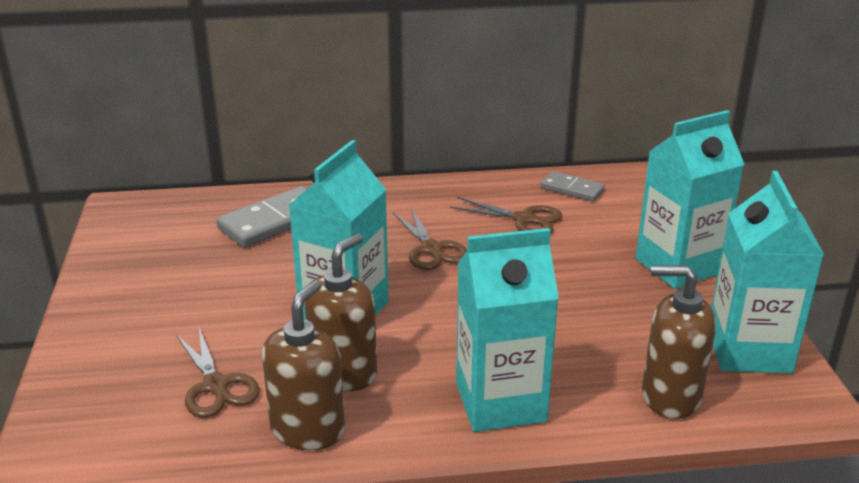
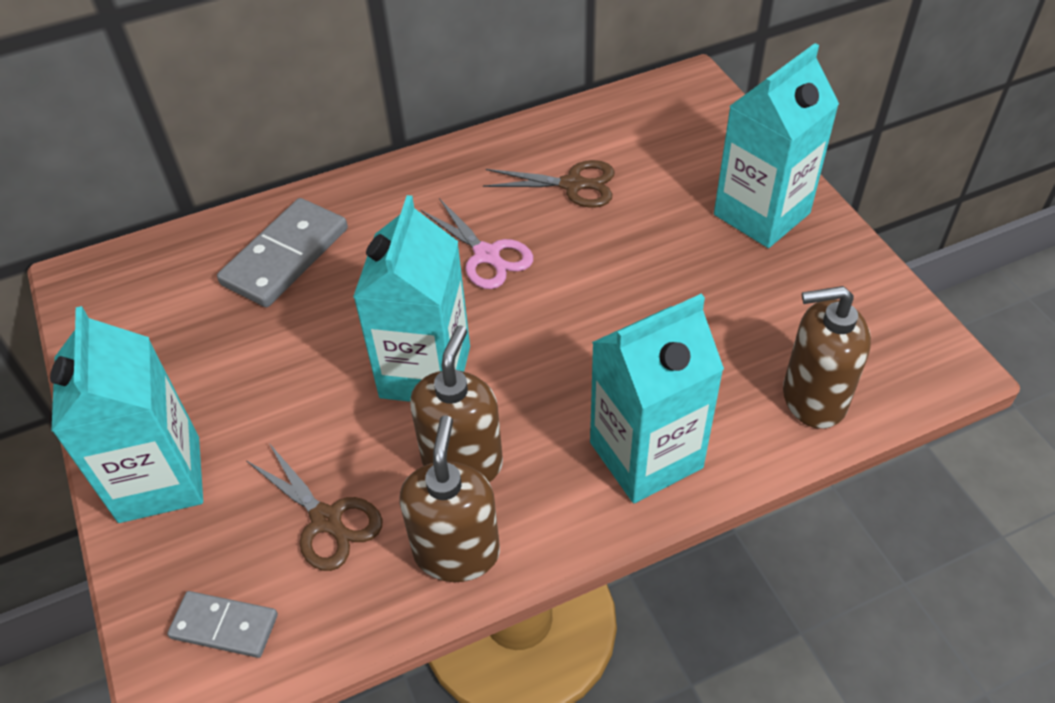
camera: 15 degrees left, 20 degrees up
(431, 249) = (487, 255): brown scissors -> pink scissors
(572, 189) = (609, 125): grey domino -> grey domino (224, 626)
(749, 350) = (870, 315): turquoise carton -> turquoise carton (159, 479)

